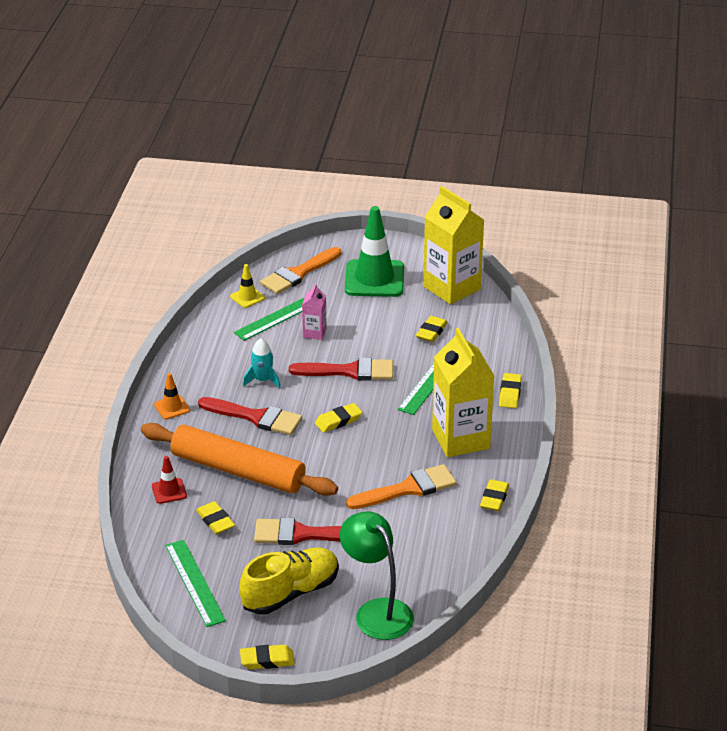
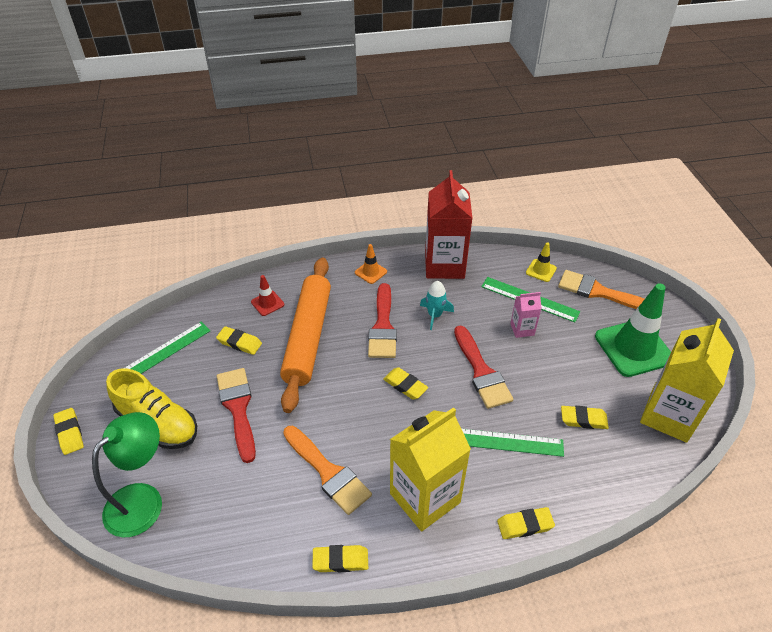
camera: 70 degrees right, 10 degrees up
(197, 355) = (444, 265): none -> red carton
(215, 521) = (239, 343): yellow eraser -> yellow eraser turned 75 degrees clockwise

